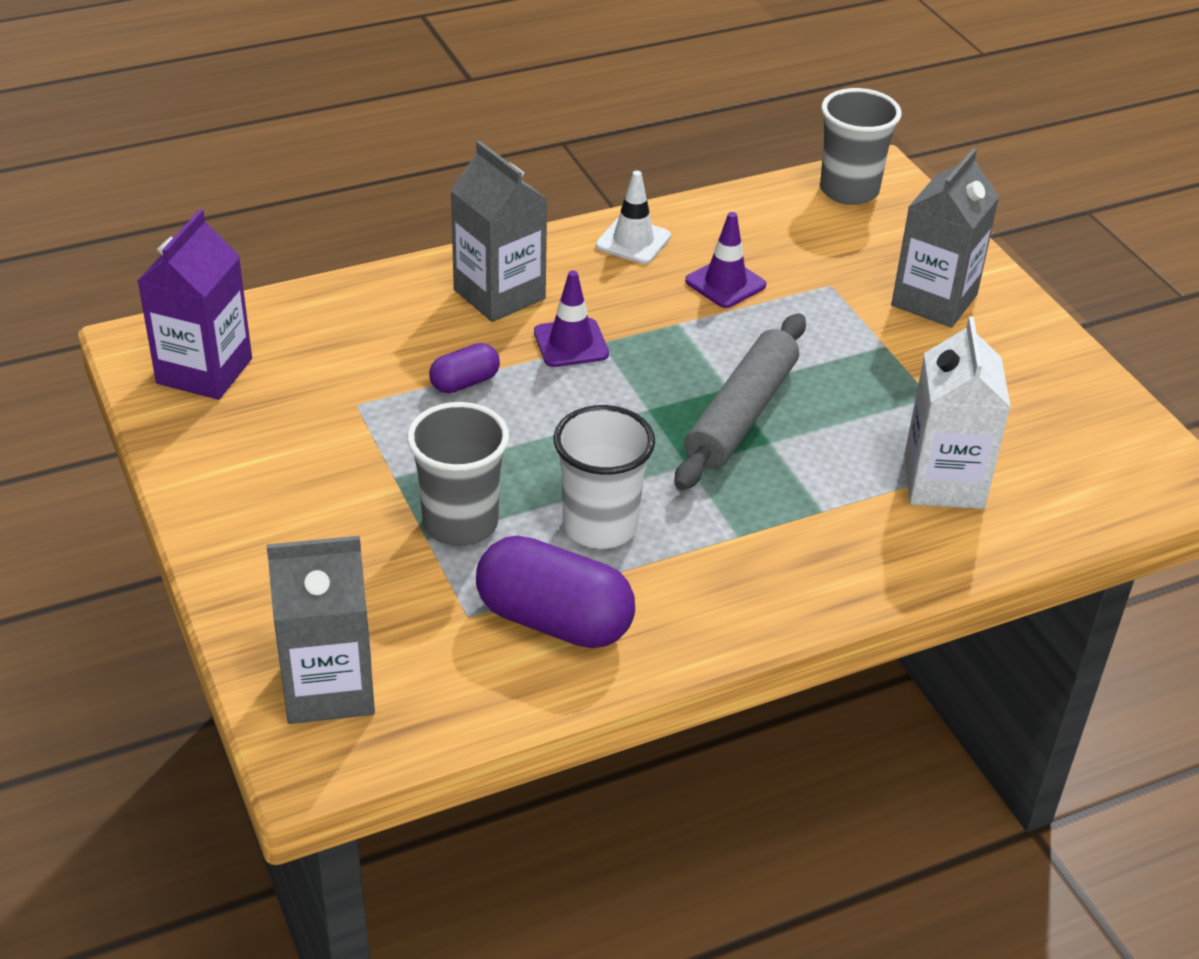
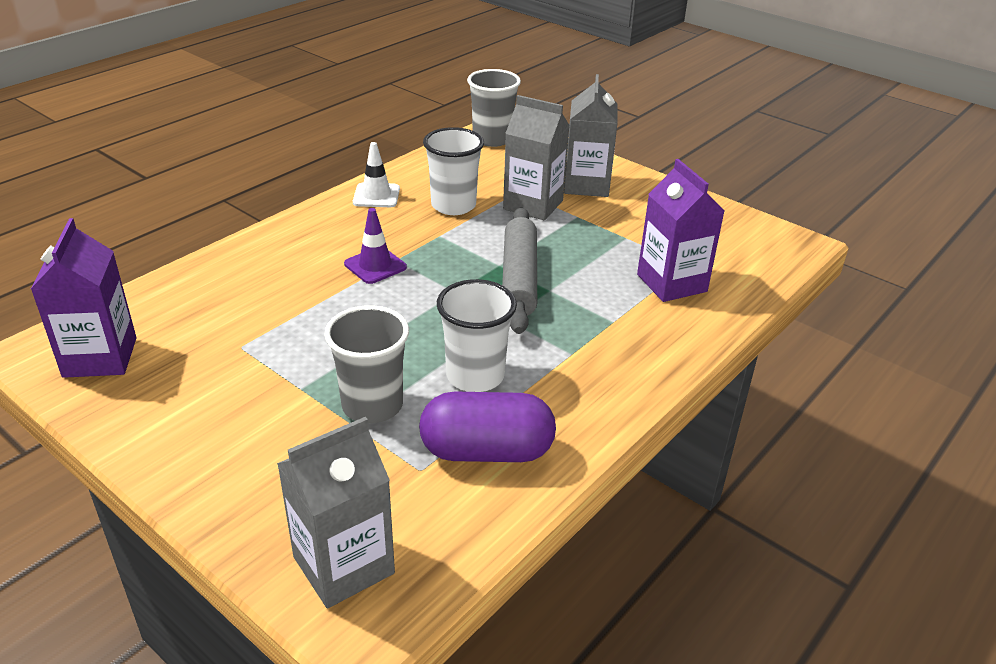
camera: 25 degrees left, 5 degrees down
(465, 382) = (315, 310): purple capsule -> none
(499, 294) = (304, 248): grey carton -> grey carton (533, 205)
(725, 283) = (453, 205): purple traffic cone -> white cup
(943, 482) = (671, 283): white carton -> purple carton

